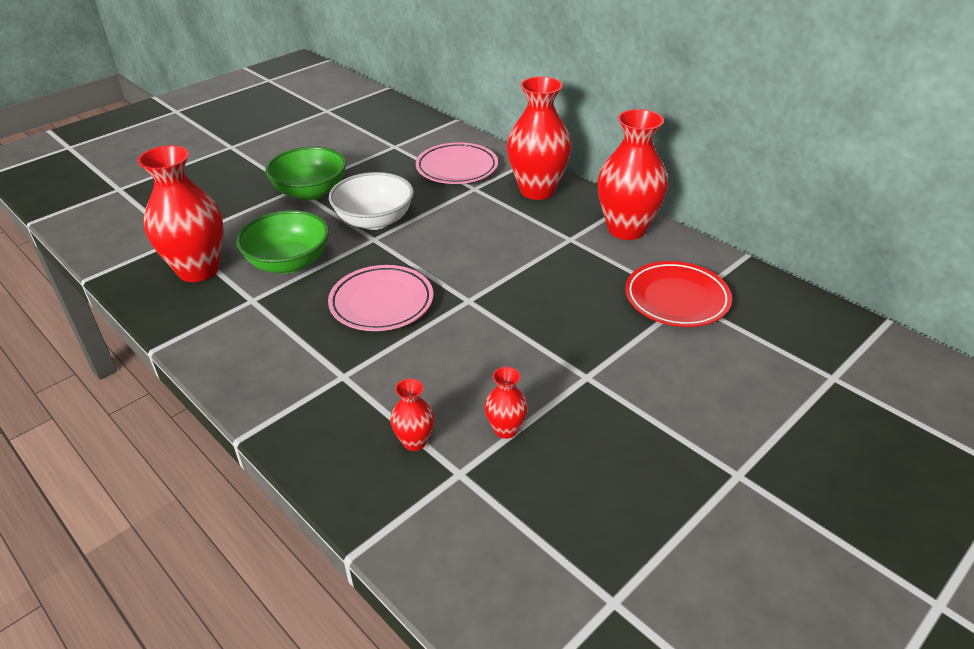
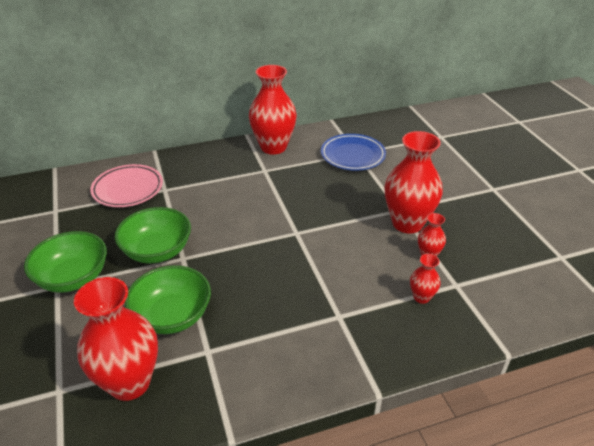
camera: 65 degrees left, 0 degrees up
(374, 220) = (157, 251): white bowl -> green bowl
(381, 303) = (269, 275): pink plate -> none
(537, 190) = (196, 164): red vase -> red vase (407, 223)
(676, 299) = (352, 155): red plate -> blue plate

